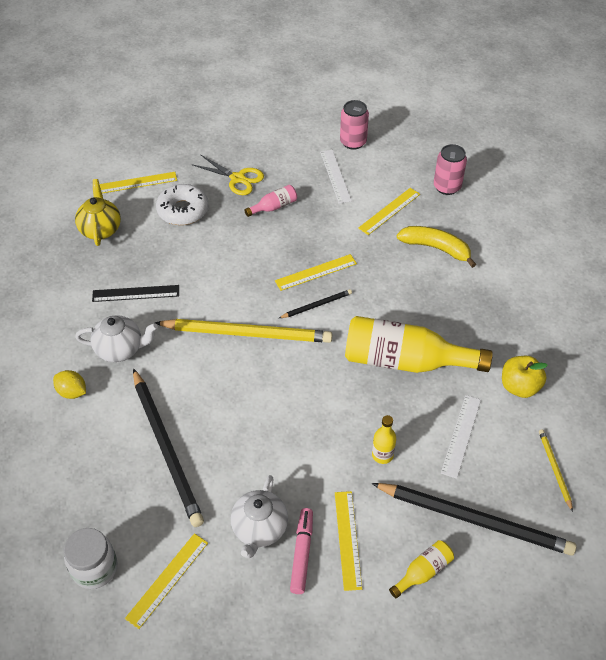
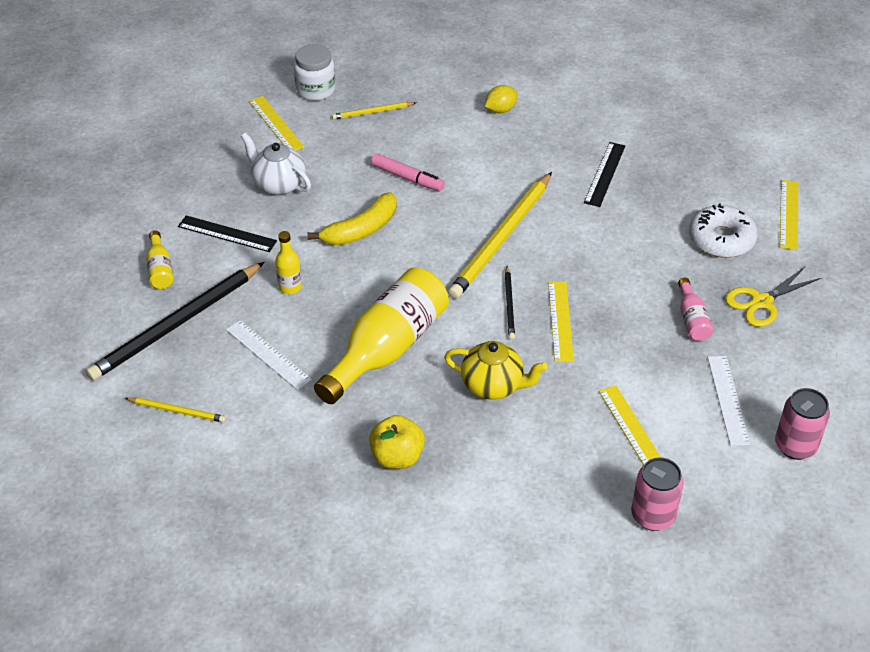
camera: 115 degrees right, 5 degrees down
(100, 229) = (718, 169): yellow teapot -> yellow teapot (493, 386)
(114, 497) = (372, 112): none -> yellow pencil
(120, 349) = (534, 148): white teapot -> none
(166, 448) = (399, 151): black pencil -> none
(302, 553) = (237, 202): pink marker -> pink marker (407, 178)
(335, 176) = (728, 400): white ruler -> white ruler turned 75 degrees clockwise
(347, 539) = (227, 234): yellow ruler -> black ruler
(436, 248) = (541, 450): yellow banana -> yellow banana (361, 230)
(519, 387) = (289, 432): yellow apple -> yellow apple (397, 457)

